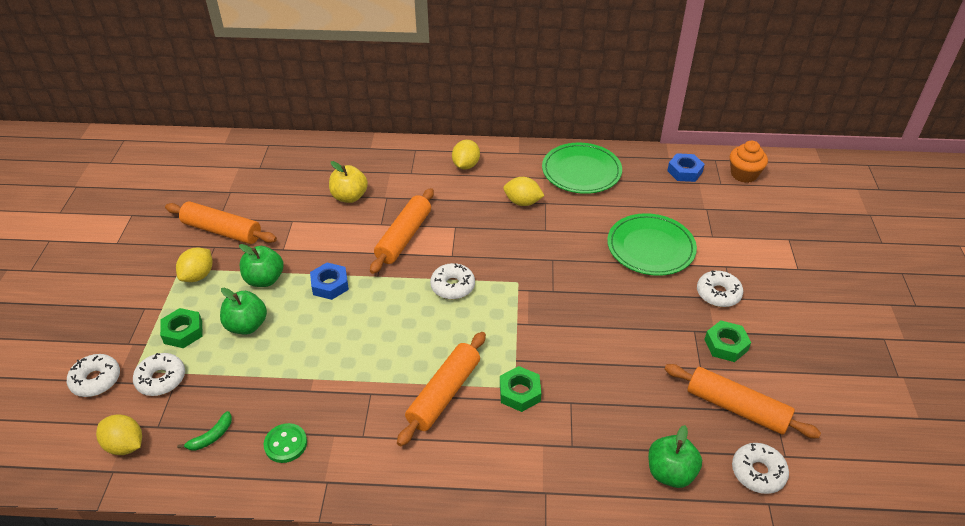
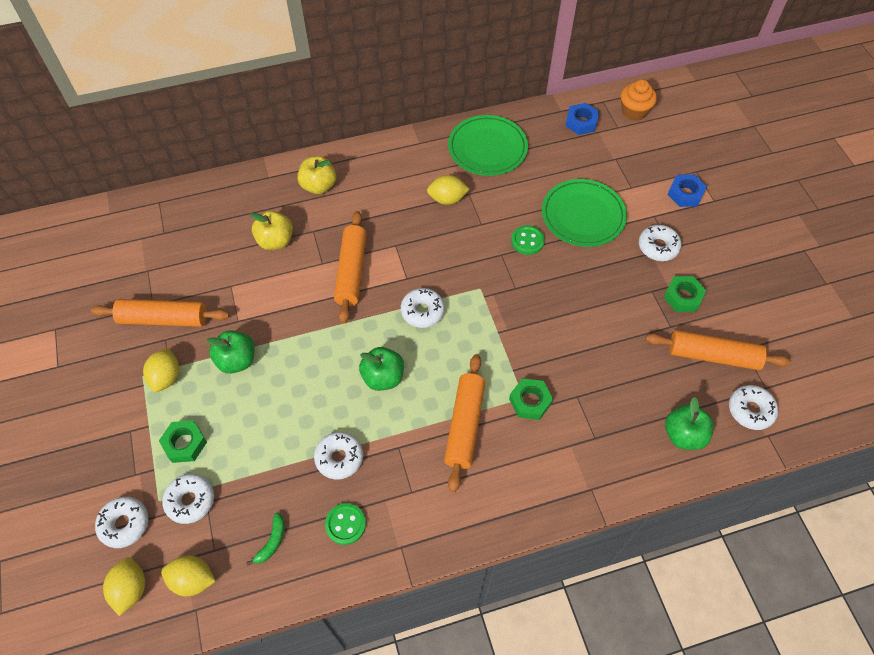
camera: 20 degrees left, 15 degrees up
(247, 325) = (245, 416): green apple -> green apple (383, 377)
(311, 385) = (339, 458): none -> white donut
(330, 285) = (305, 346): blue nut -> blue nut (685, 194)
(410, 165) = (319, 186): none -> yellow apple
(466, 165) = (374, 171): yellow lemon -> yellow lemon (131, 589)
(584, 255) = (527, 241): none -> green button

